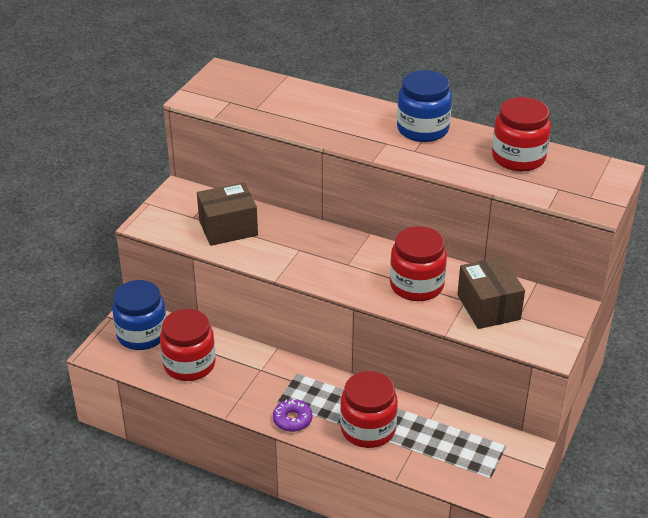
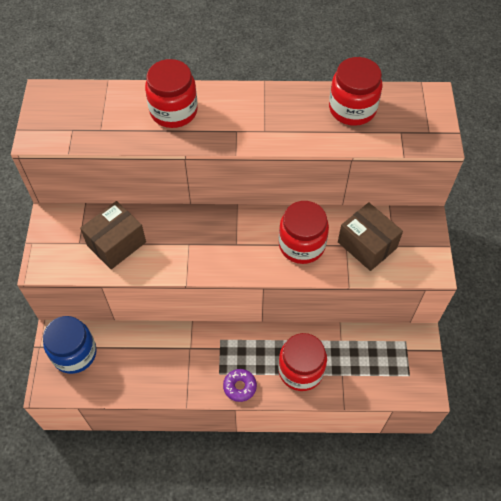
camera: 25 degrees left, 20 degrees up
(189, 364) = (130, 367): red jar -> red jar (173, 111)
(422, 129) = (258, 104): blue jar -> none

